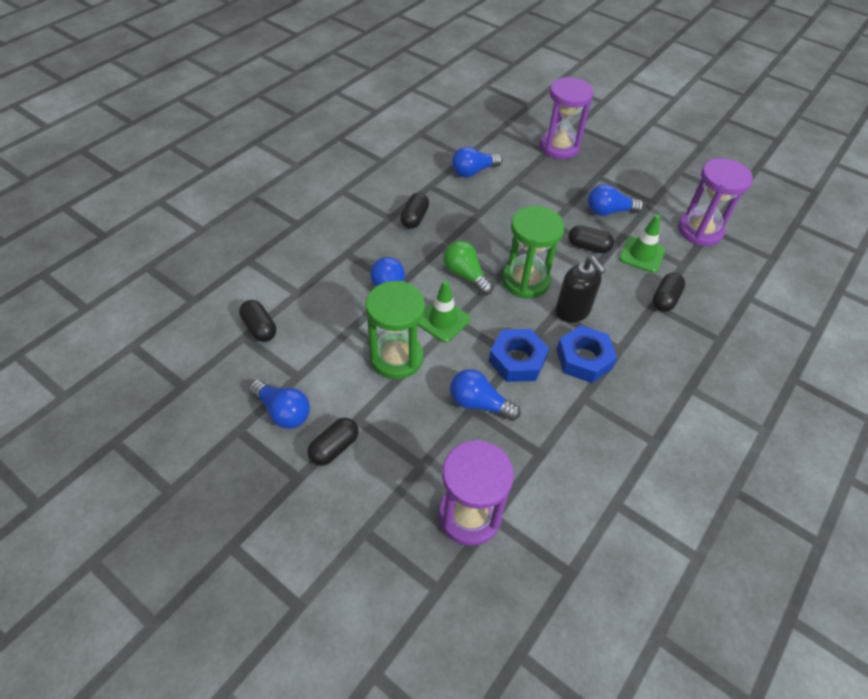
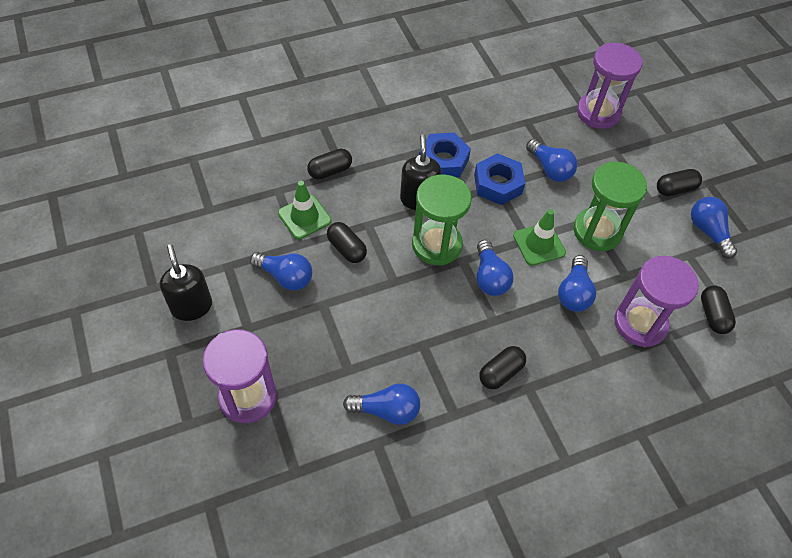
camera: 150 degrees left, 5 degrees up
(465, 275) = (490, 277): green light bulb -> blue light bulb
(644, 172) = (191, 306): none -> black soap dispenser
(700, 231) = (221, 213): purple hourglass -> purple hourglass (640, 323)

